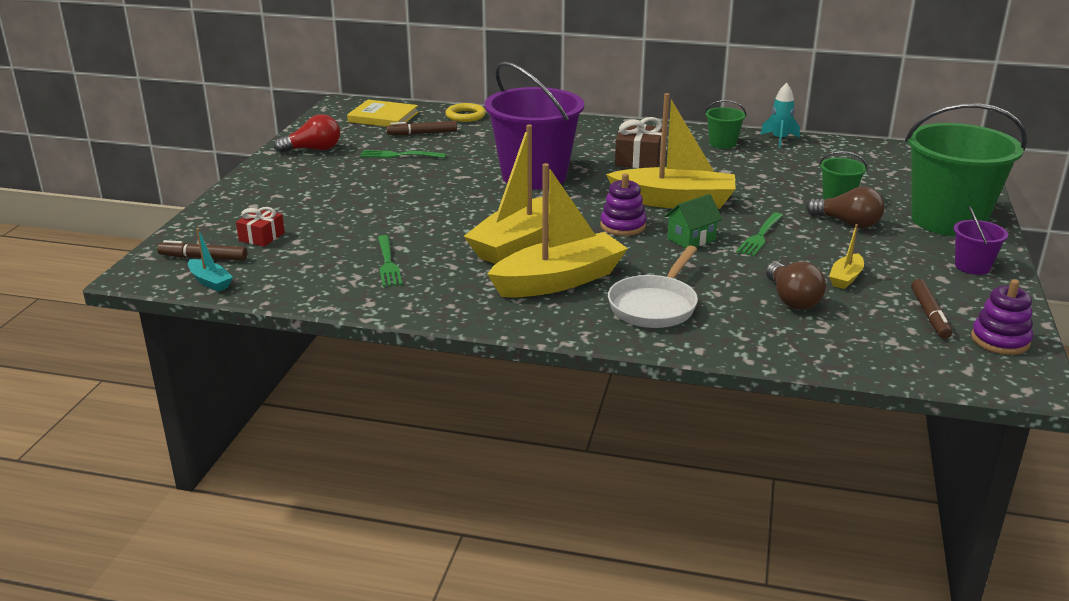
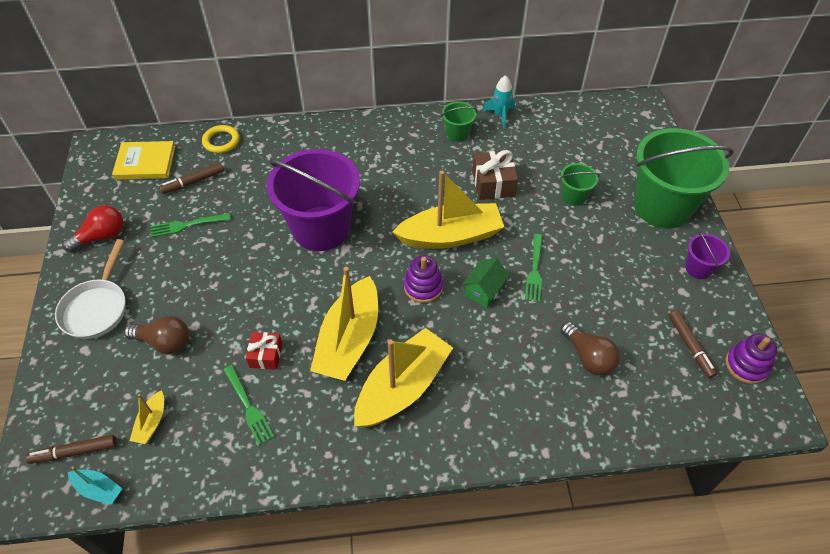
camera: 20 degrees left, 25 degrees up
(261, 237) = (115, 400): red gift -> red gift (266, 355)
(639, 159) = (399, 177): brown gift -> brown gift (493, 183)
(654, 306) = (490, 400): white pan -> white pan (97, 308)
(845, 278) = (616, 313): yellow boat -> yellow boat (151, 422)
(848, 223) = (592, 231): brown light bulb -> brown light bulb (164, 342)

